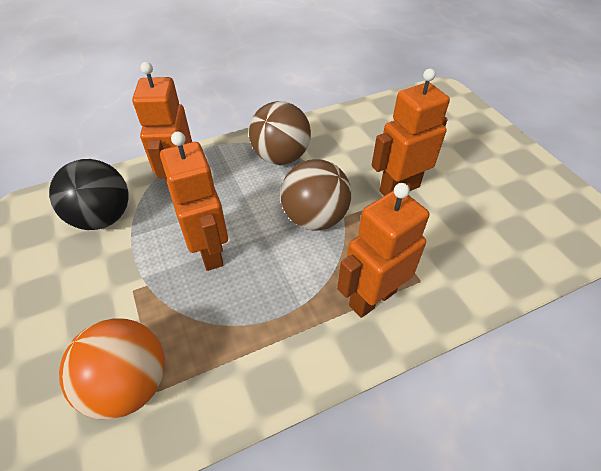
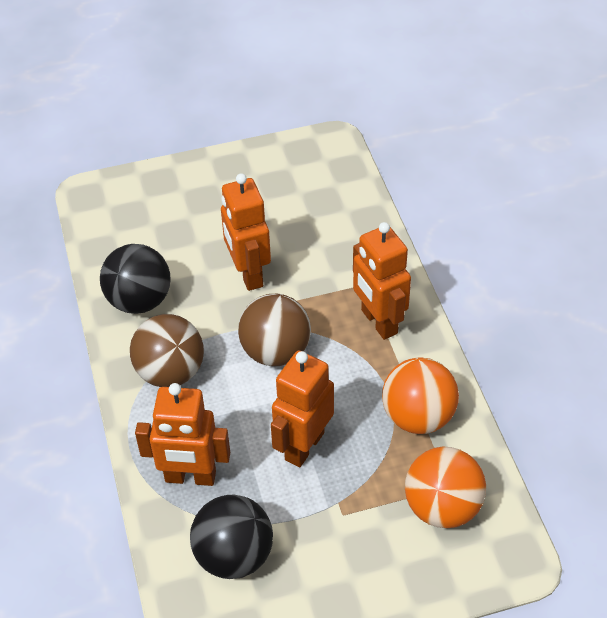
camera: 80 degrees left, 0 degrees up
(210, 251) = (304, 446): orange robot -> orange robot turned 45 degrees counterclockwise
(249, 348) = (418, 416): none -> orange ball
(347, 130) = (139, 301): none -> black ball

